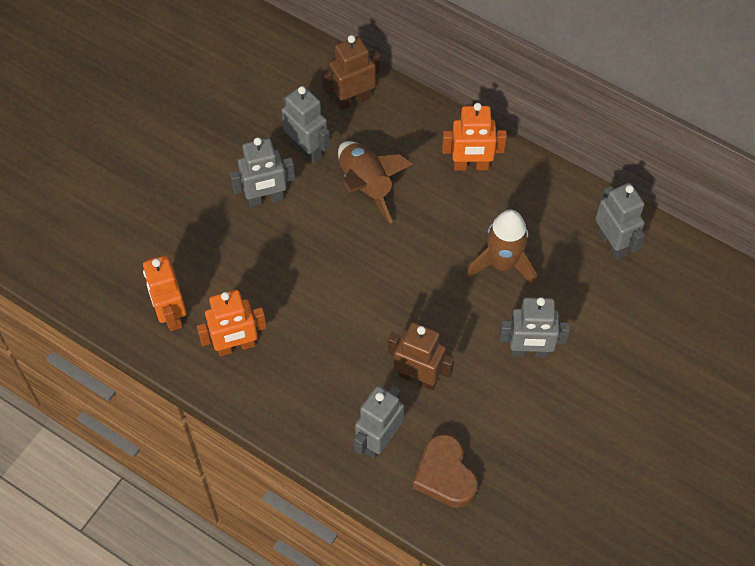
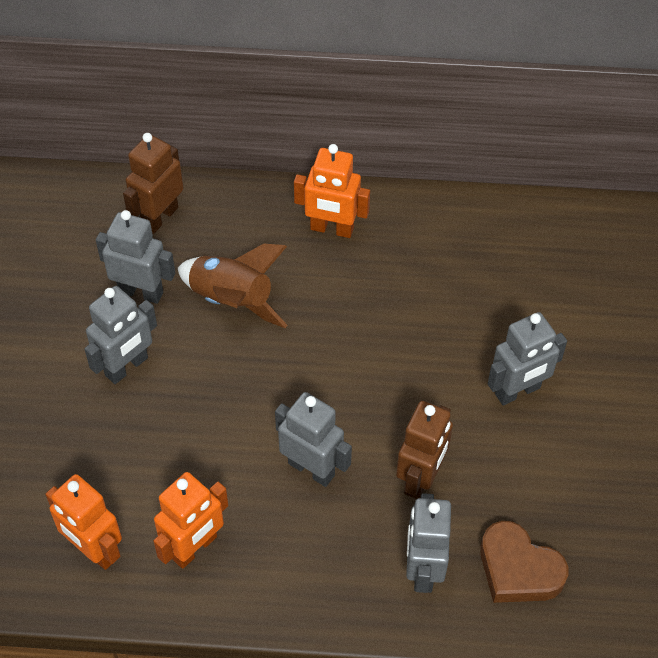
camera: 30 degrees left, 5 degrees down
(418, 377) = (421, 478): brown robot -> brown robot turned 120 degrees clockwise
(471, 166) = (331, 229): orange robot -> orange robot turned 45 degrees clockwise
(503, 264) = (431, 314): brown rocket -> none
(612, 244) = (527, 241): grey robot -> grey robot (311, 469)

